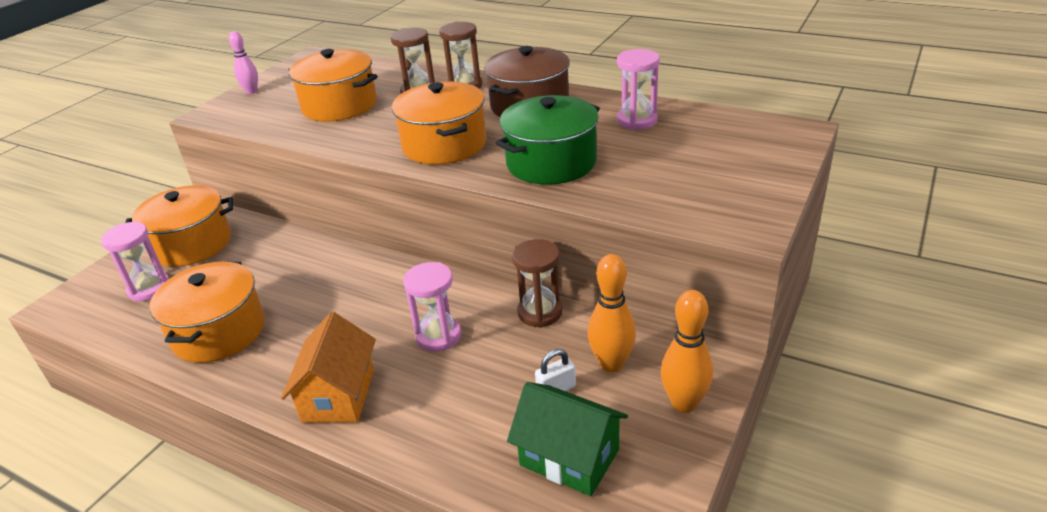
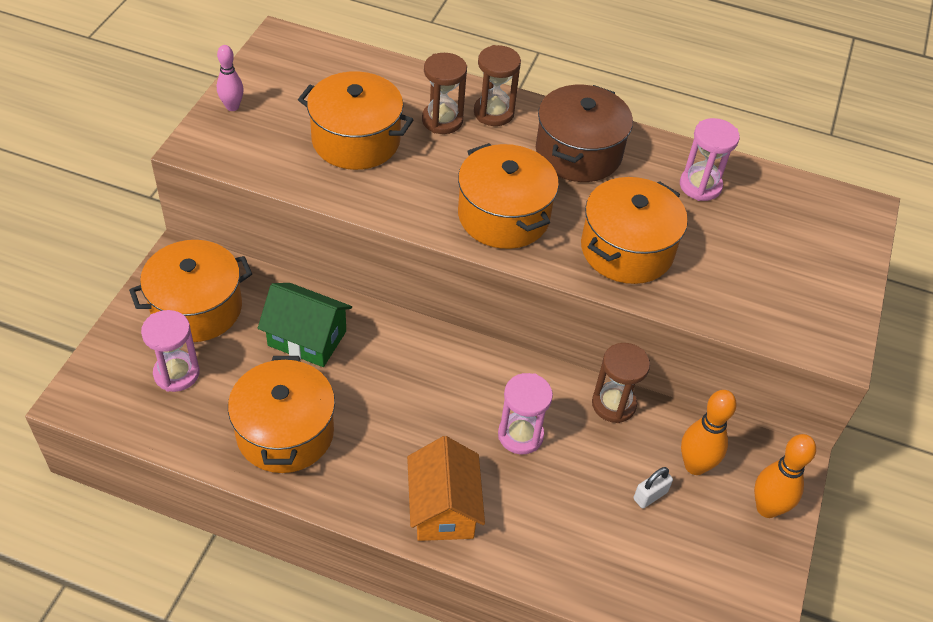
camera: 15 degrees left, 15 degrees up
(551, 162) = (627, 249): green pot -> orange pot
(569, 457) = (678, 568): green house -> green house (307, 338)

